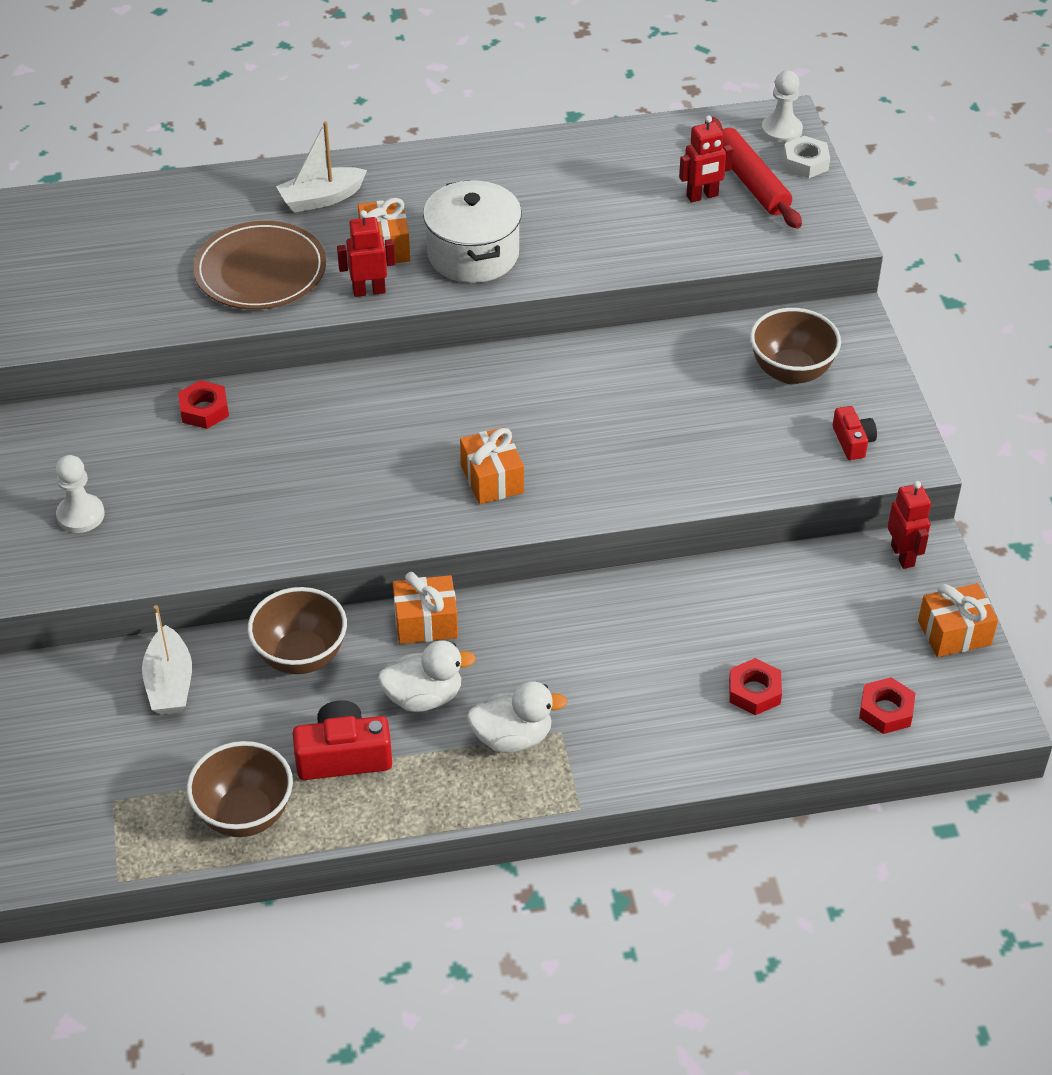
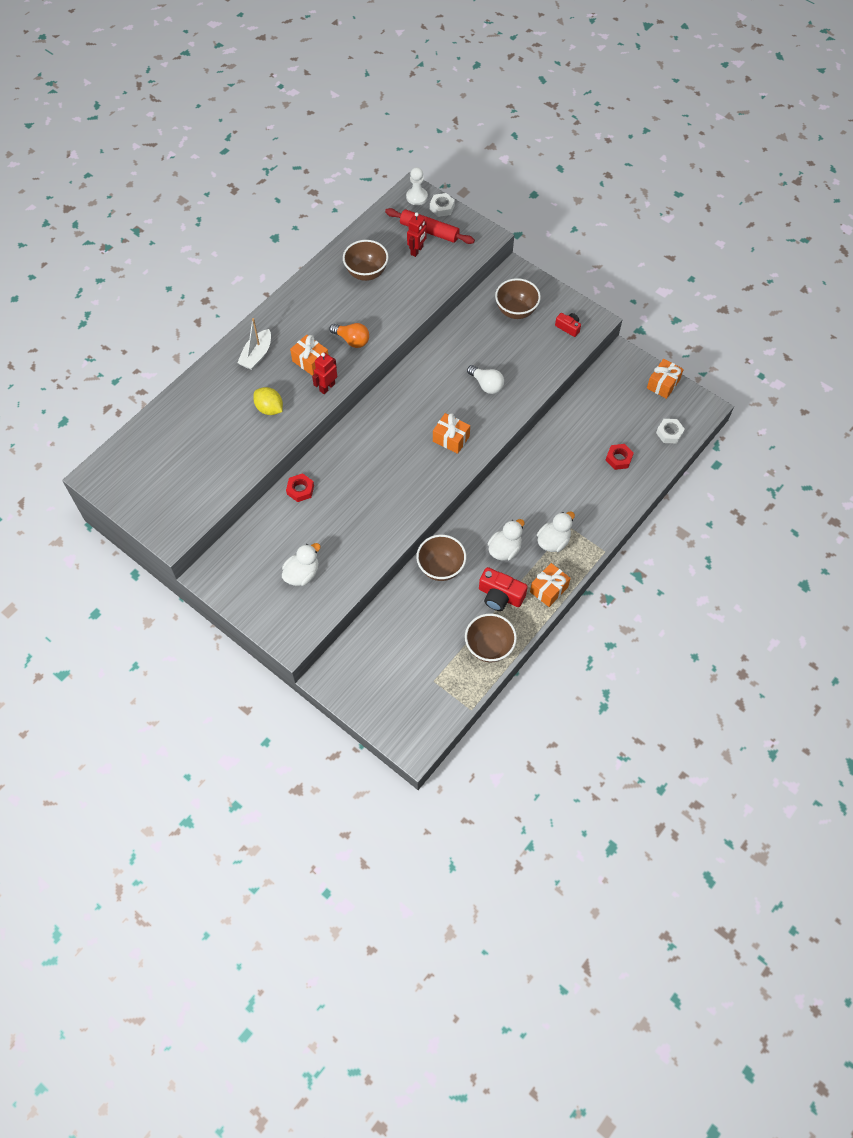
camera: 40 degrees left, 15 degrees up
(80, 515) = (302, 574): white pawn -> white duck
(170, 683) = (402, 617): white boat -> none
(260, 271) = (269, 408): brown plate -> yellow lemon
(343, 756) = (500, 596): red camera -> red camera turned 105 degrees counterclockwise
(426, 622) = (473, 518): orange gift -> orange gift (549, 589)
(473, 254) = (352, 340): white pot -> orange light bulb
(593, 184) = (366, 273): none -> brown bowl
(629, 441) = (486, 385): none -> white light bulb
(886, 710) = (669, 433): red nut -> white nut
(903, 555) = (616, 364): red robot -> none

